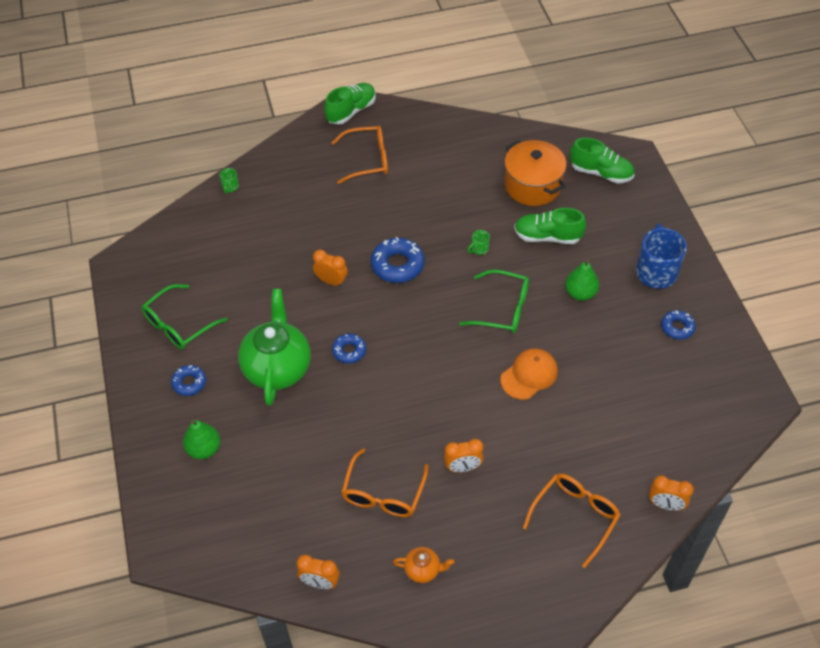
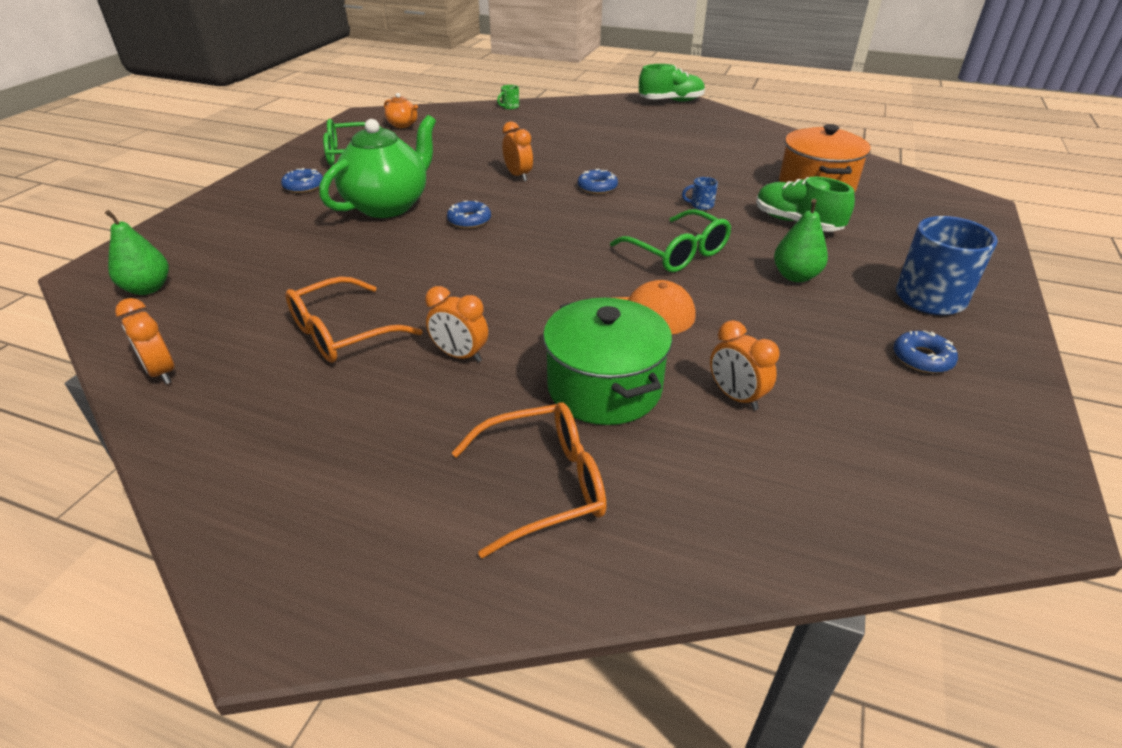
camera: 35 degrees right, 15 degrees down
(204, 449) = (244, 227): green pear -> green pear (148, 288)
(367, 160) = (652, 126): orange glasses -> none
(397, 265) = (597, 187): blue donut -> blue donut, size x0.60
(423, 570) = (276, 426): orange teapot -> orange teapot (403, 125)
(479, 249) = (701, 205): green mug -> blue mug
(552, 442) = (604, 387): none -> green pot
(601, 173) = (917, 202): green shoe -> none
(665, 505) = (713, 555): orange clock -> orange clock (736, 397)

